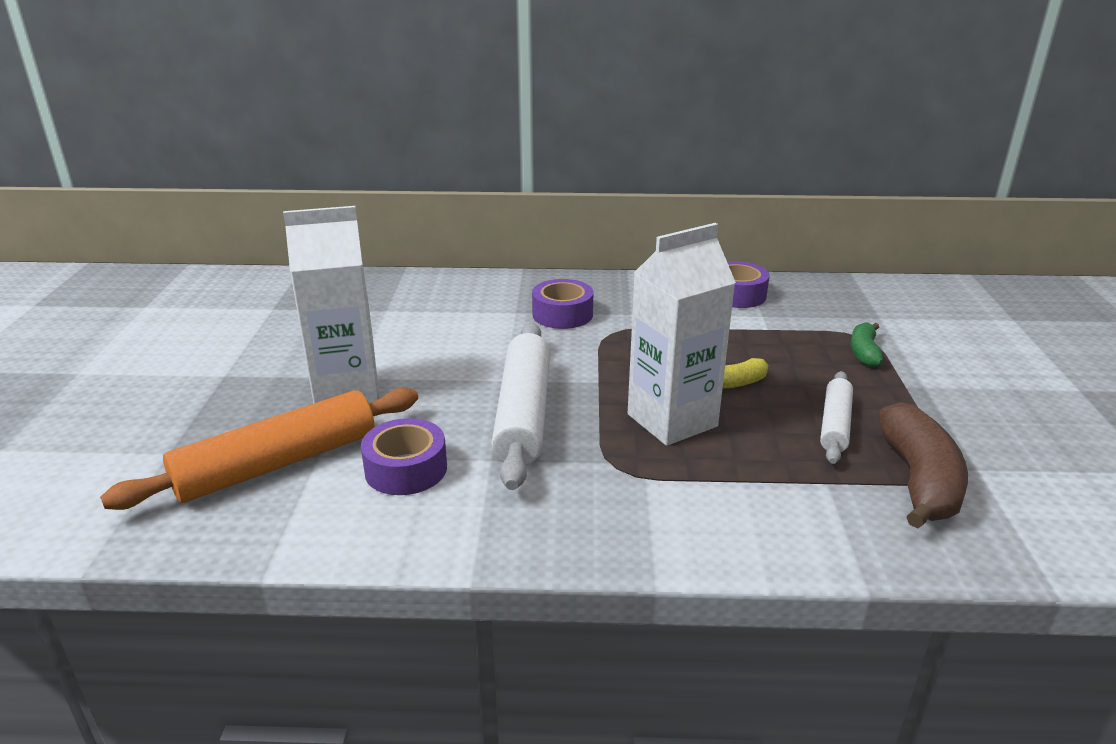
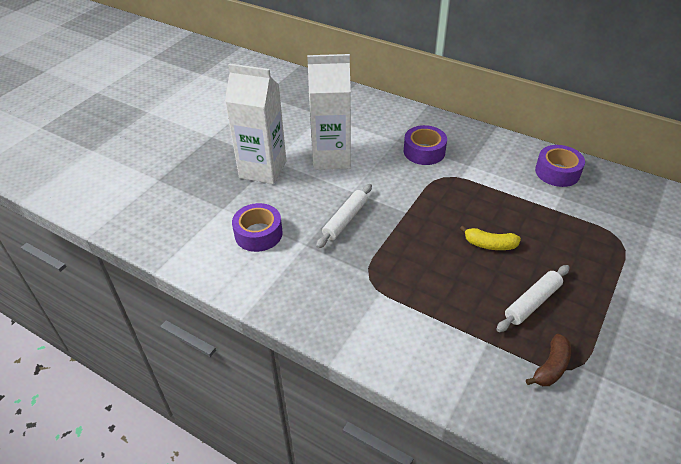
camera: 30 degrees right, 15 degrees up
(278, 464) = (201, 206): orange rolling pin -> none
(524, 414) = (345, 220): white rolling pin -> white rolling pin, size x0.56
(672, 420) = (428, 258): white carton -> white carton (331, 157)
(864, 352) = (609, 253): green banana -> none
(919, 480) = (551, 367): brown banana -> brown banana, size x0.55

